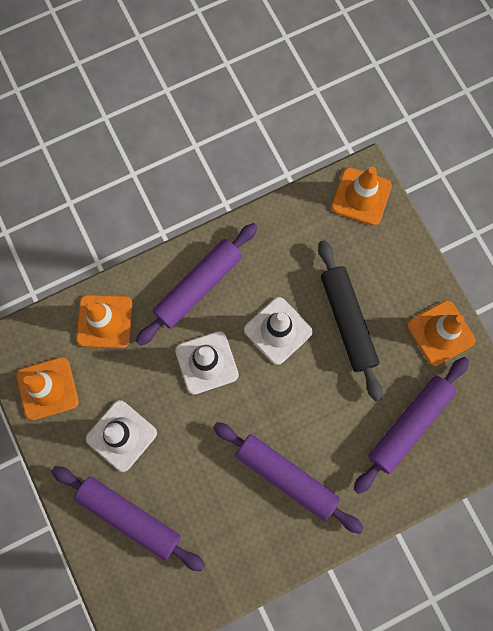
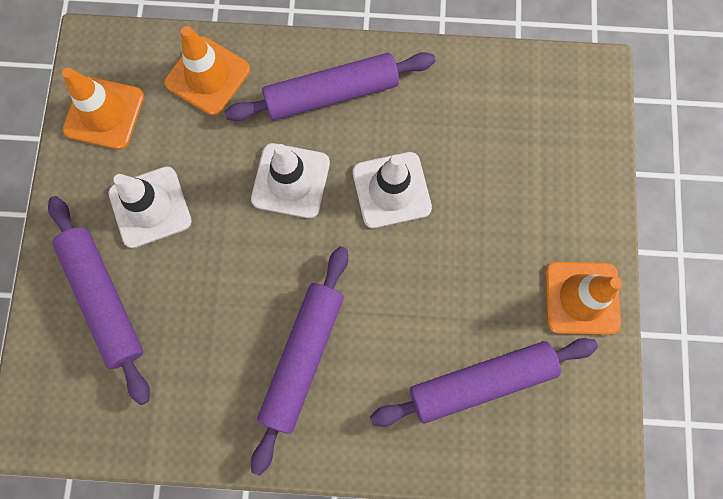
camera: 30 degrees right, 0 degrees up
(286, 477) = (302, 357): purple rolling pin -> purple rolling pin turned 45 degrees clockwise
(347, 321) = (478, 224): black rolling pin -> none
(361, 196) = (577, 94): orange traffic cone -> none

